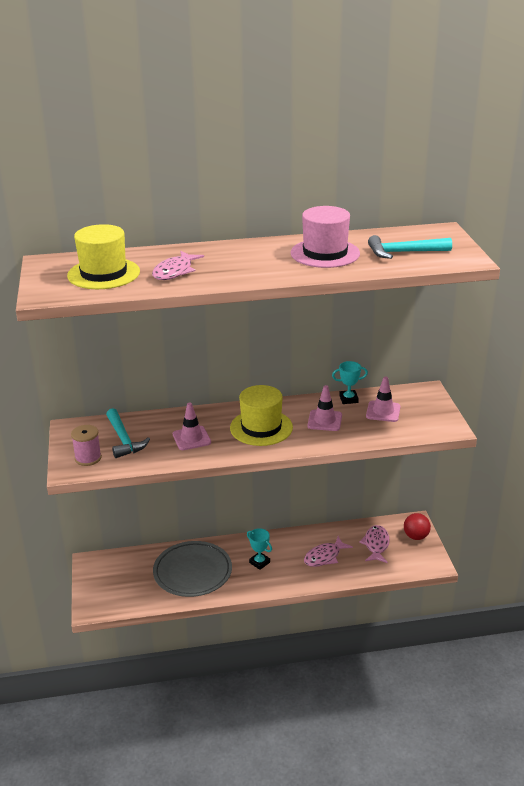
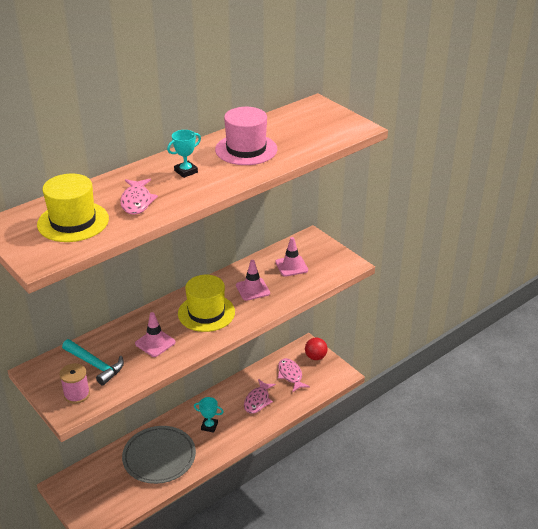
camera: 30 degrees left, 5 degrees up
(348, 399) = (257, 264): turquoise trophy -> turquoise trophy (186, 171)
(404, 252) = (307, 133): turquoise hammer -> none

